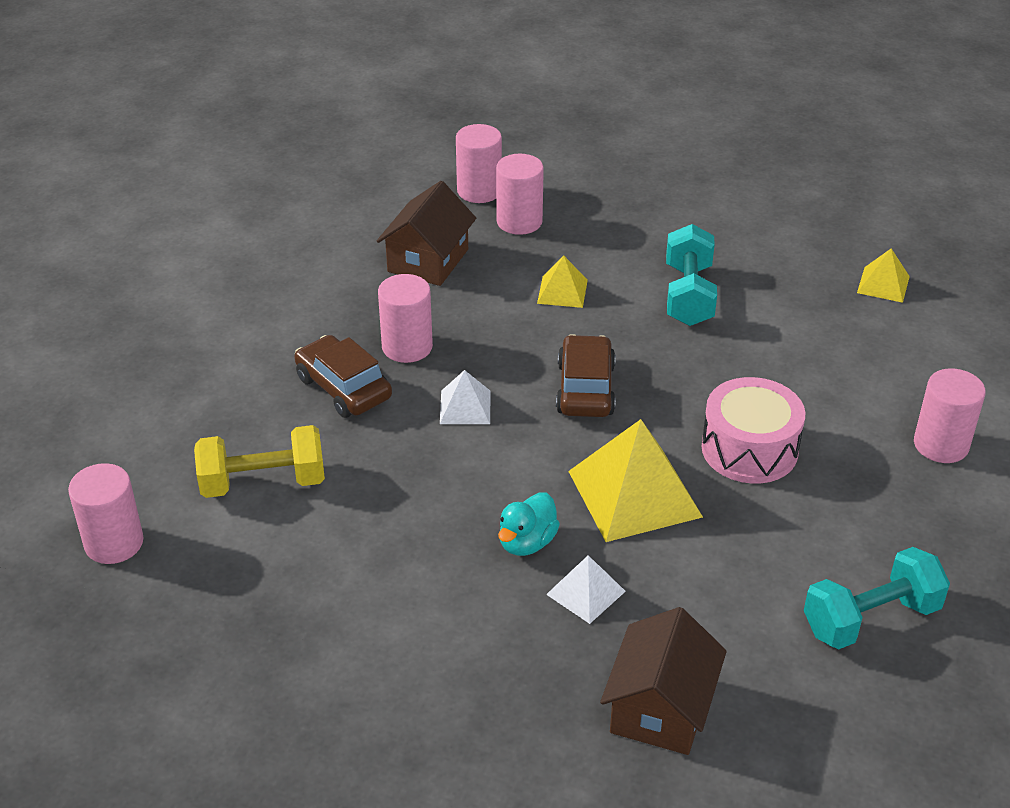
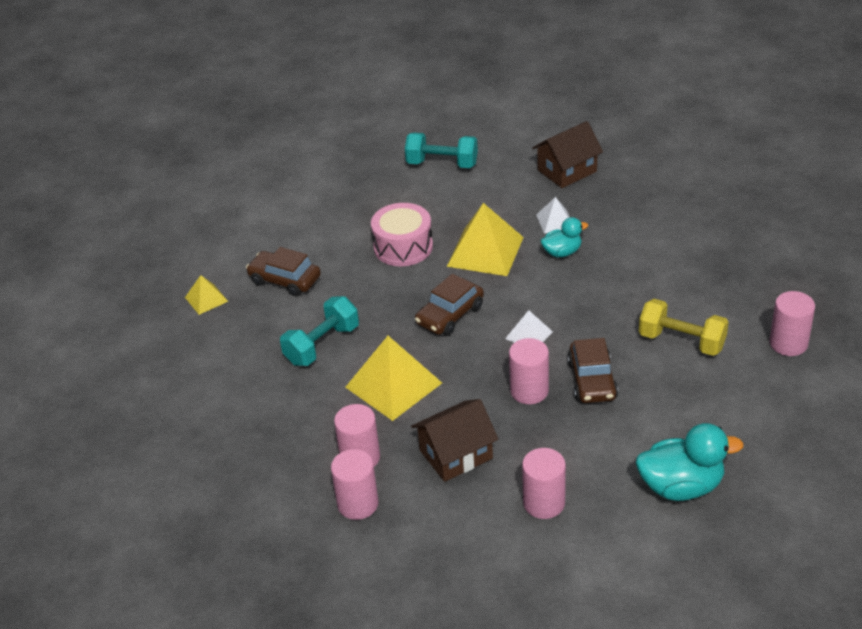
camera: 140 degrees left, 0 degrees up
(169, 325) = (681, 486): none -> turquoise duck
(562, 291) = (393, 385): yellow pyramid -> yellow pyramid, size x1.94
(831, 342) = (285, 280): none -> brown car
(941, 445) = (310, 210): pink cylinder -> pink cylinder (544, 503)

